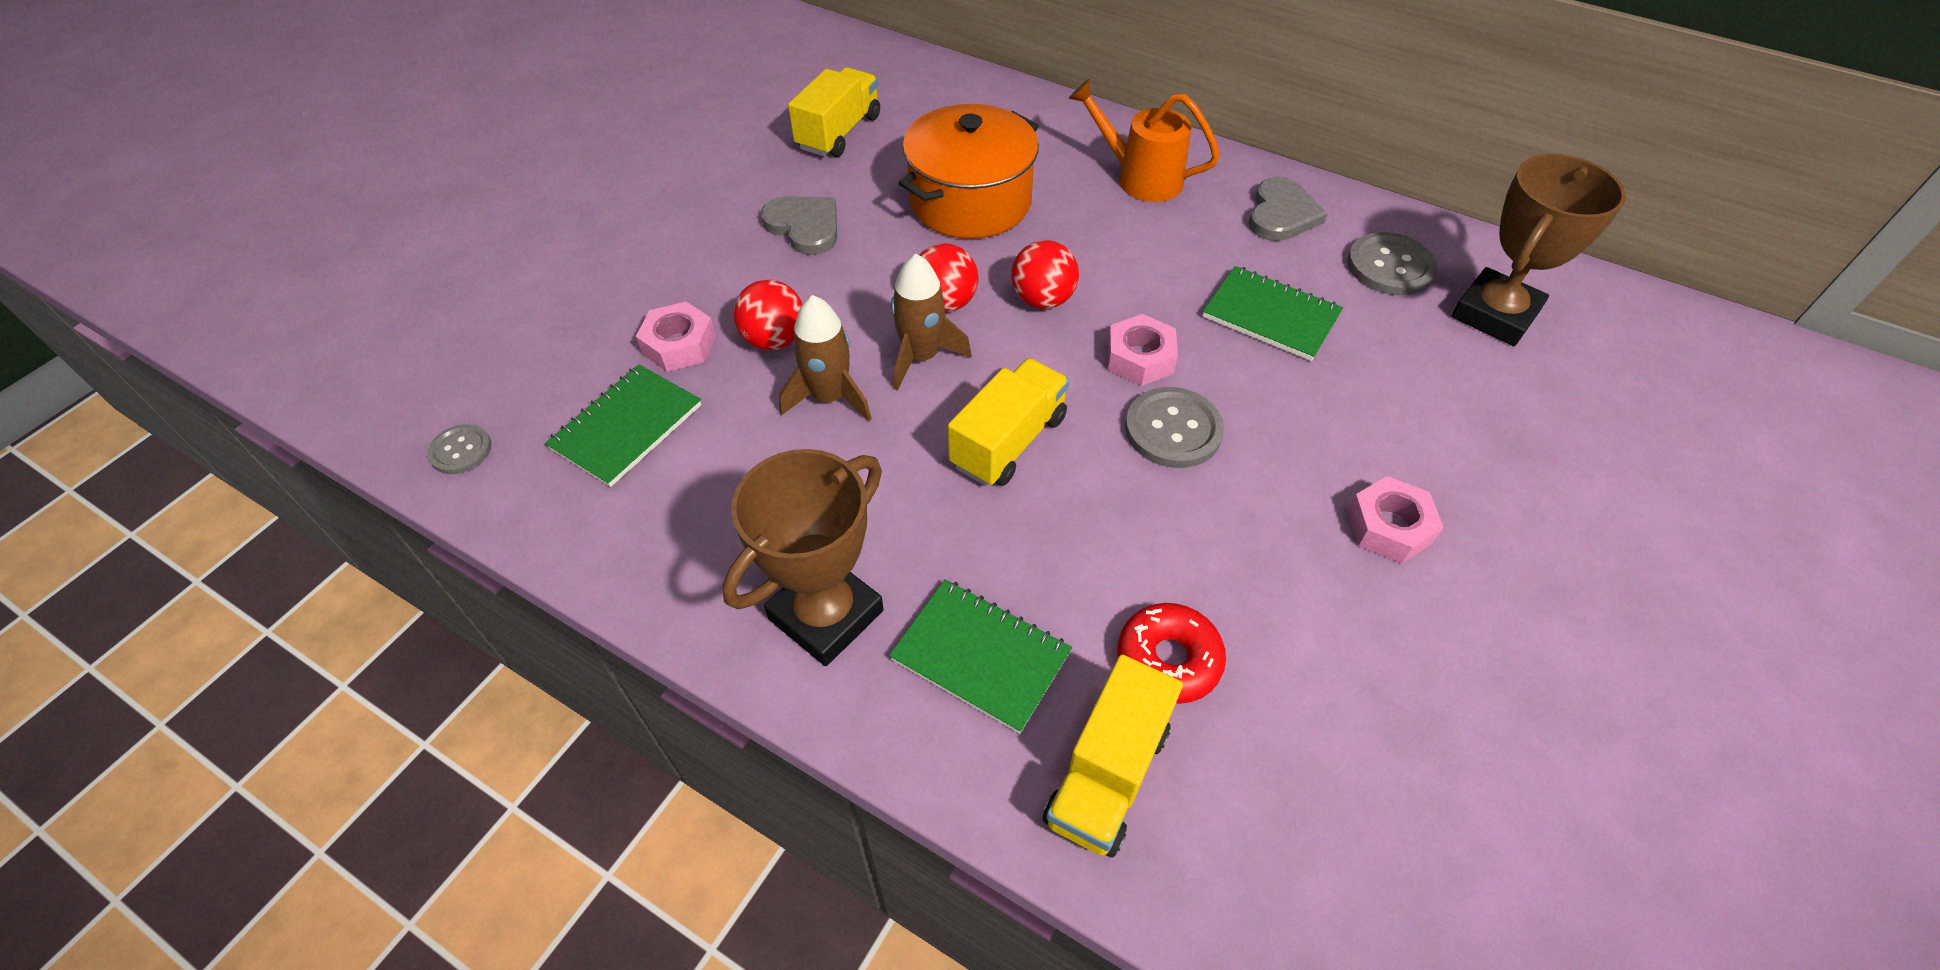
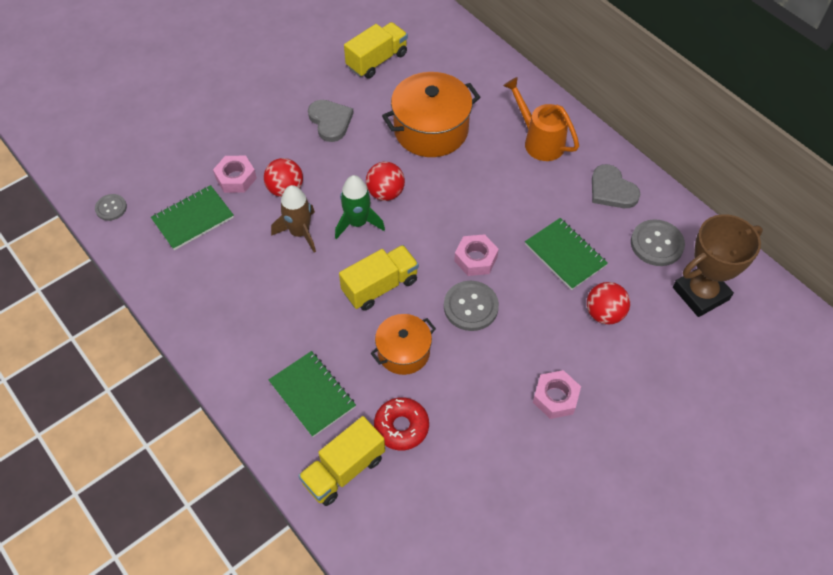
camera: 20 degrees right, 5 degrees up
(826, 614) = (249, 349): brown trophy -> none
(921, 357) = (357, 223): brown rocket -> green rocket
(1043, 300) = (440, 206): red ball -> red ball (604, 313)
(1103, 532) = (403, 352): none -> orange pot
(1281, 214) = (612, 190): grey heart -> grey heart turned 105 degrees clockwise

